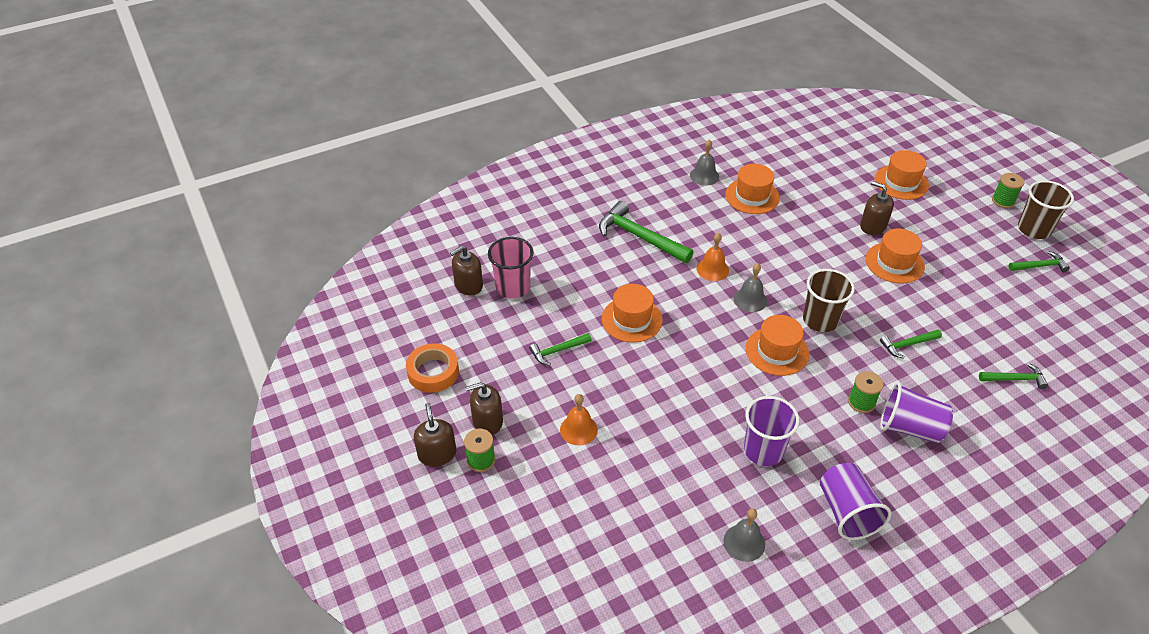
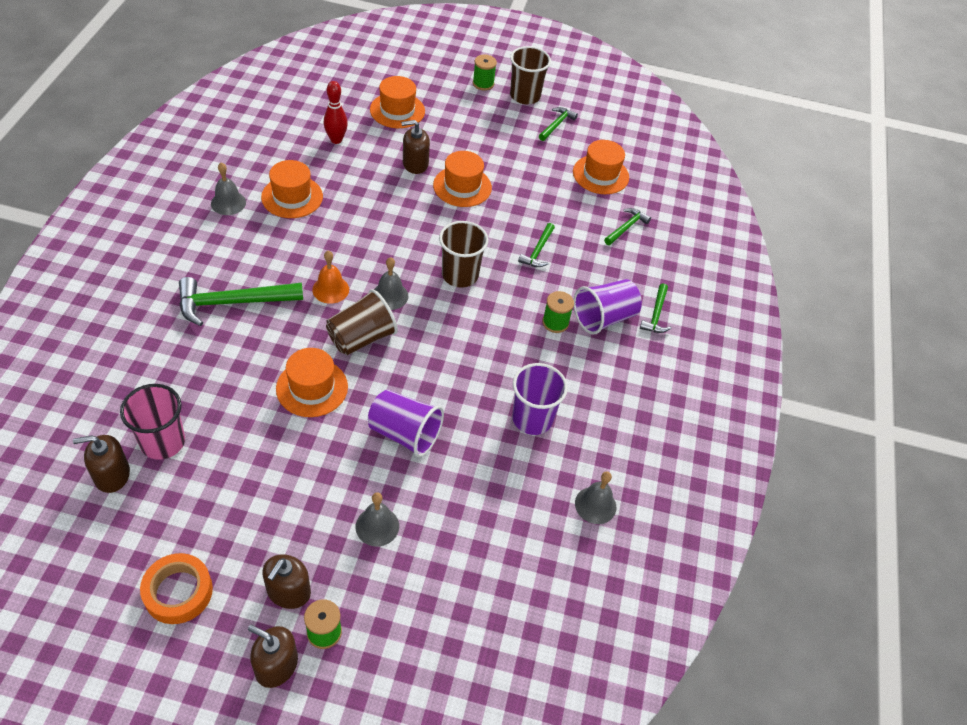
camera: 55 degrees left, 5 degrees up
(468, 285) = (112, 475): brown soap dispenser -> brown soap dispenser turned 75 degrees clockwise
(557, 351) = (278, 470): green hammer -> green hammer (656, 314)
(578, 429) = (377, 526): orange bell -> grey bell
(699, 312) = (361, 338): none -> brown cup
(777, 351) = (456, 326): orange hat -> orange hat (600, 174)
(827, 177) = (336, 140): none -> red bowling pin
(847, 512) = (632, 418): purple cup -> purple cup (405, 433)

